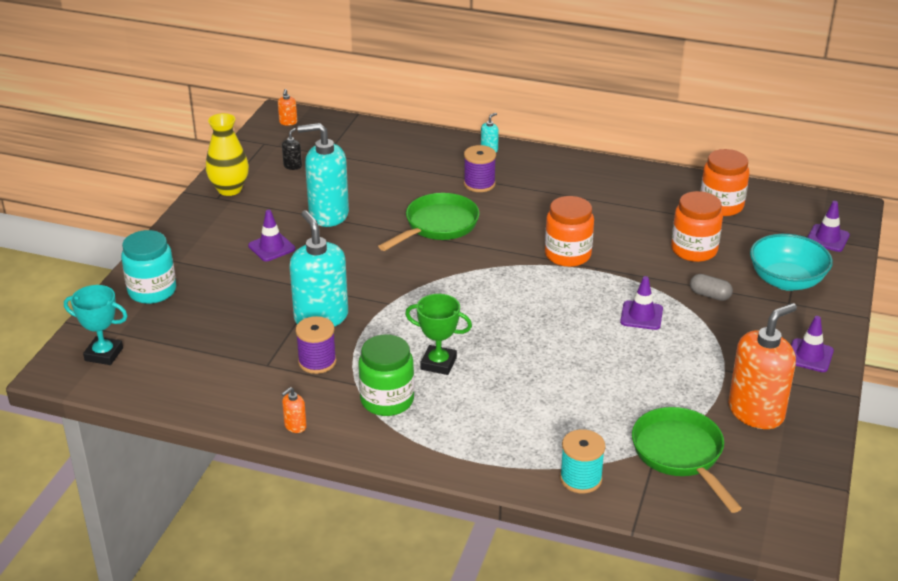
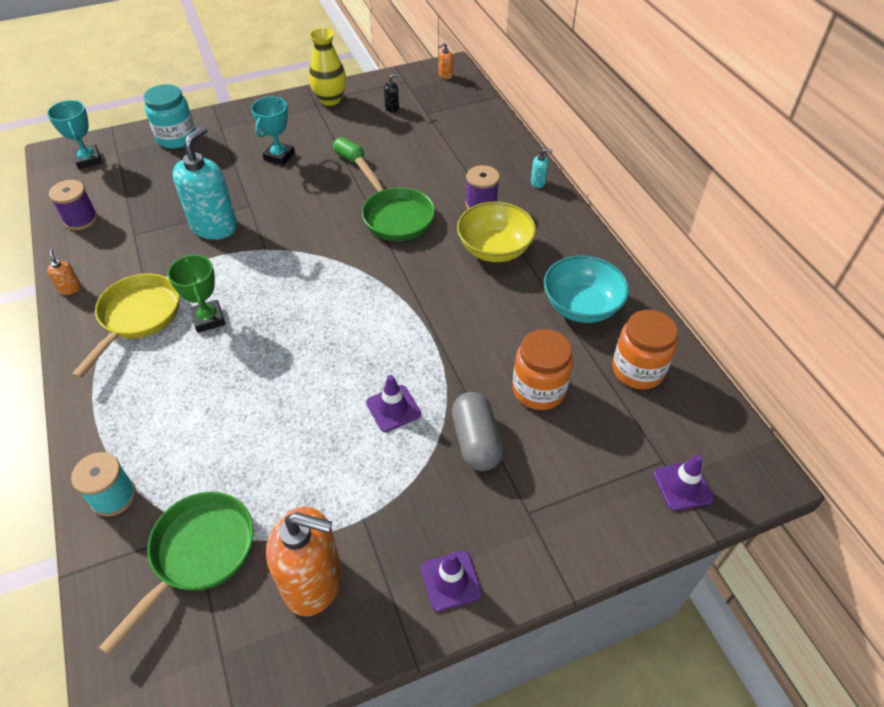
camera: 50 degrees right, 15 degrees up
(271, 247) = (279, 156): purple traffic cone -> turquoise trophy
(295, 426) = (70, 288): orange soap dispenser -> orange soap dispenser turned 60 degrees clockwise
(317, 362) = (157, 255): purple spool -> purple spool (81, 219)
(328, 214) = (349, 157): turquoise soap dispenser -> green capsule
(387, 400) = (137, 317): green jar -> yellow pan
(437, 226) = (395, 216): green pan -> green pan turned 60 degrees clockwise
(536, 202) = (494, 249): none -> yellow bowl
(568, 255) = (437, 310): orange jar -> none
(710, 295) = (476, 441): grey capsule -> grey capsule, size x1.67
(786, 281) = (565, 490): turquoise bowl -> turquoise bowl (581, 306)

